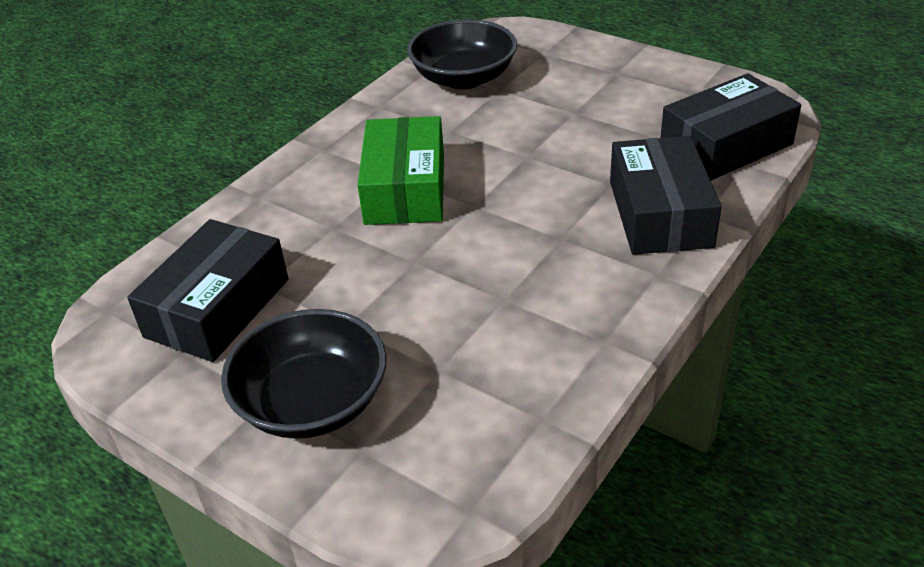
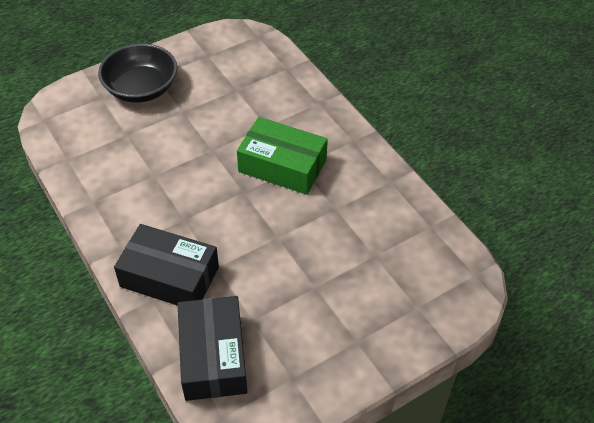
camera: 110 degrees right, 10 degrees up
(218, 308) = (230, 71): black box -> none
(464, 78) = (404, 240): black bowl -> none

